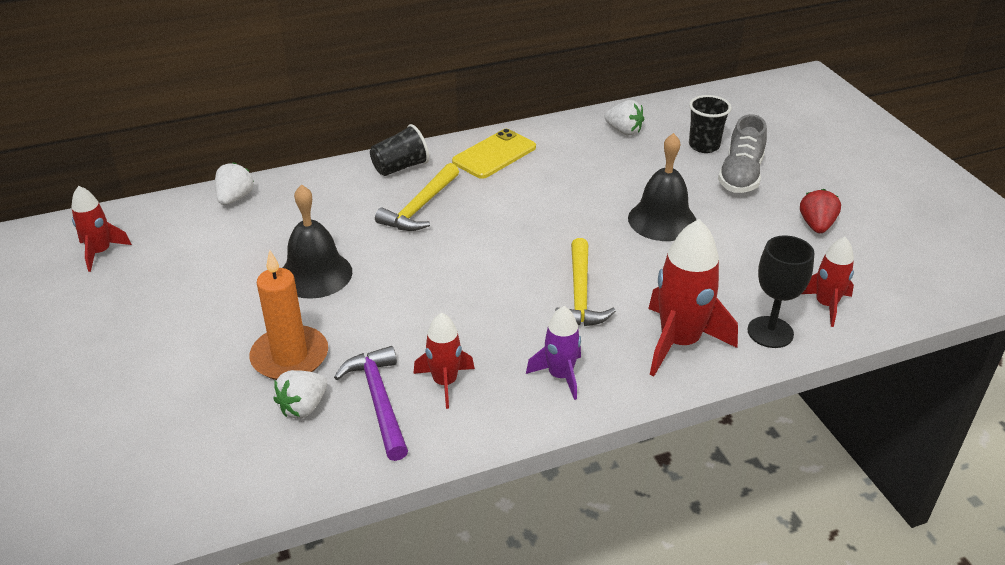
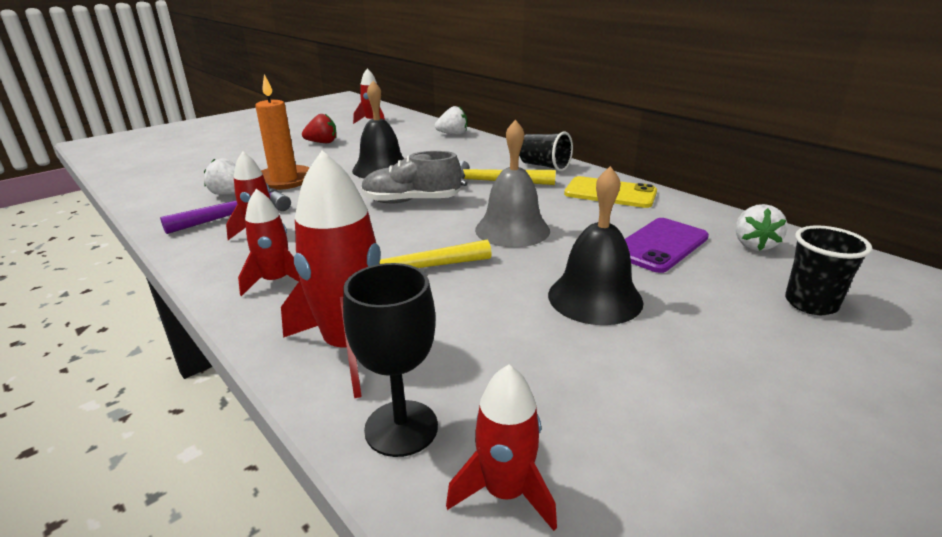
camera: 70 degrees right, 10 degrees down
(535, 226) = (512, 230): none -> grey bell
(560, 376) = (276, 281): purple rocket -> red rocket
(603, 167) = (660, 245): none -> purple phone
(740, 175) = (780, 346): grey shoe -> grey shoe (411, 201)
(816, 225) = (738, 452): red strawberry -> red strawberry (322, 143)

